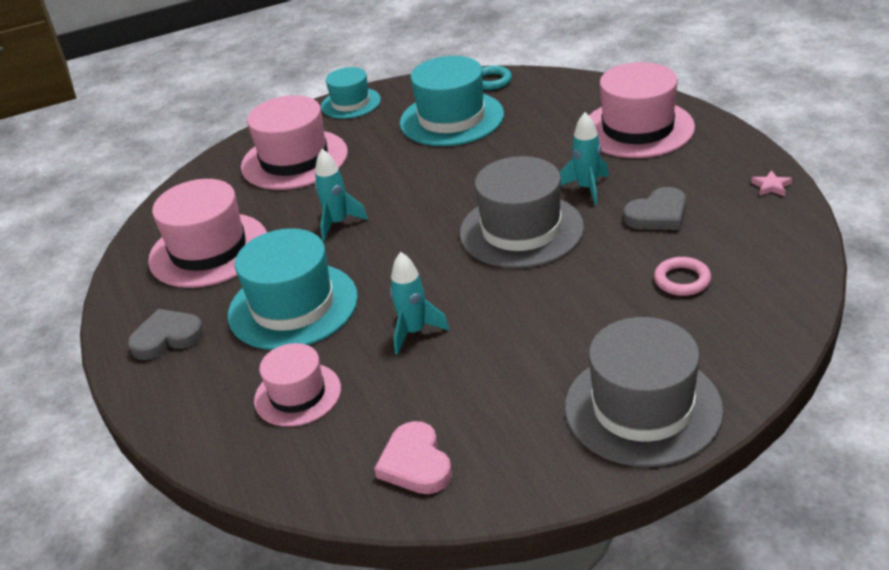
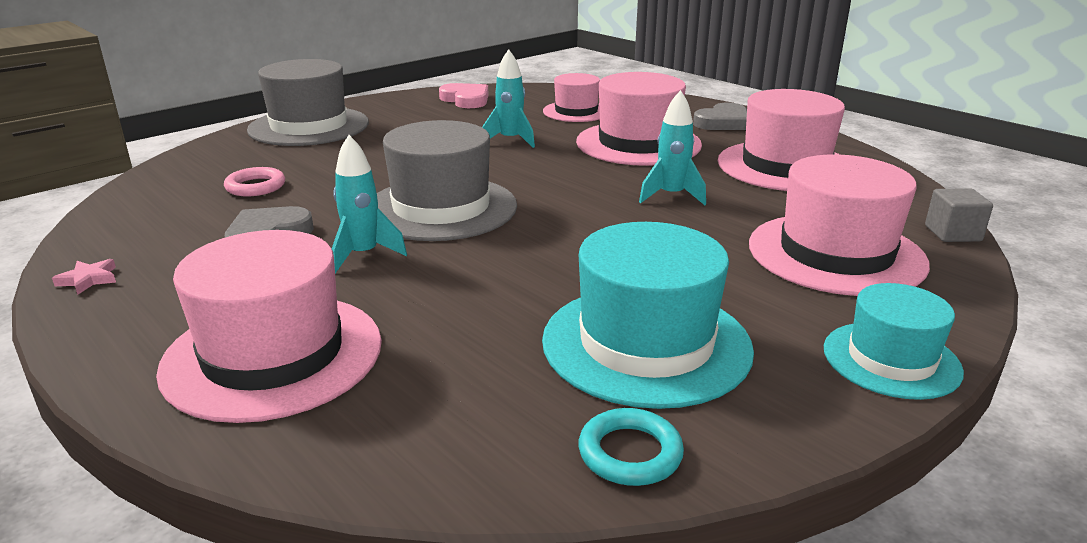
camera: 155 degrees right, 10 degrees down
(205, 167) = (952, 233): none -> grey cube
(293, 306) = (638, 143): turquoise hat -> pink hat

